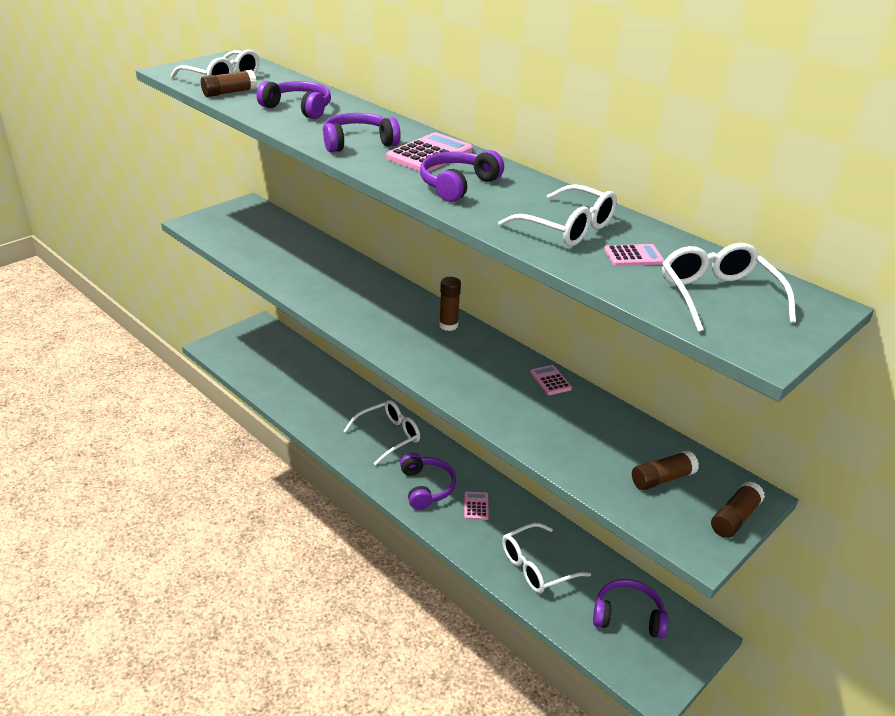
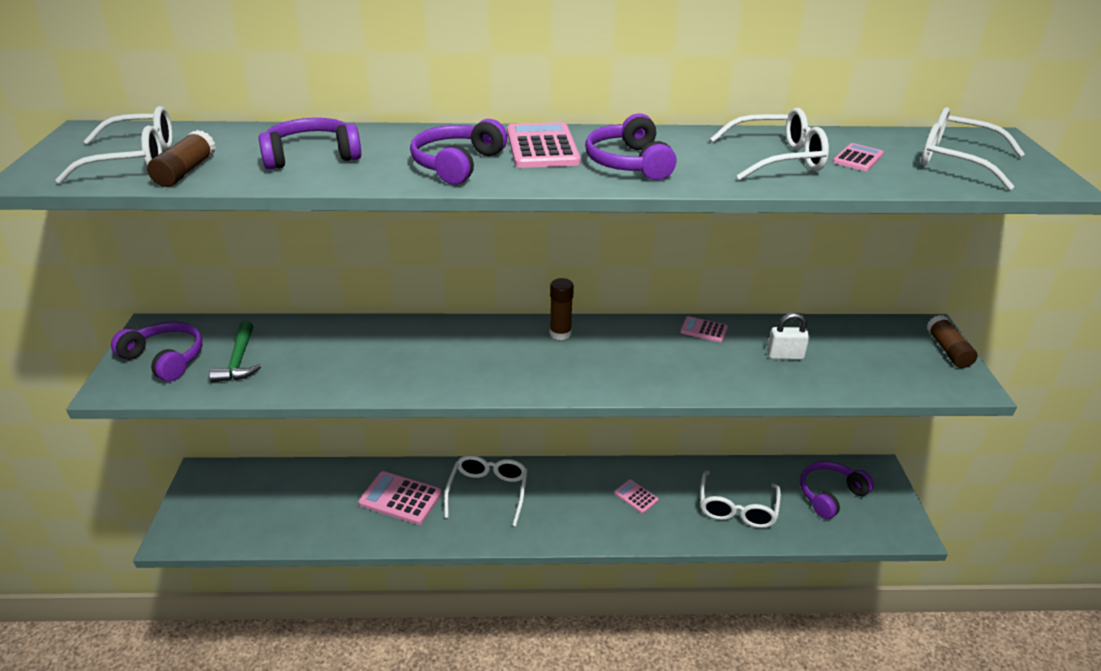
camera: 45 degrees left, 0 degrees up
(259, 241) = (239, 360): none -> green hammer
(336, 404) = (400, 498): none -> pink calculator
(426, 487) = (580, 512): purple headphones -> purple headphones (165, 359)
(580, 431) = (785, 355): none -> white padlock
(662, 479) = (878, 353): brown glue stick -> none

